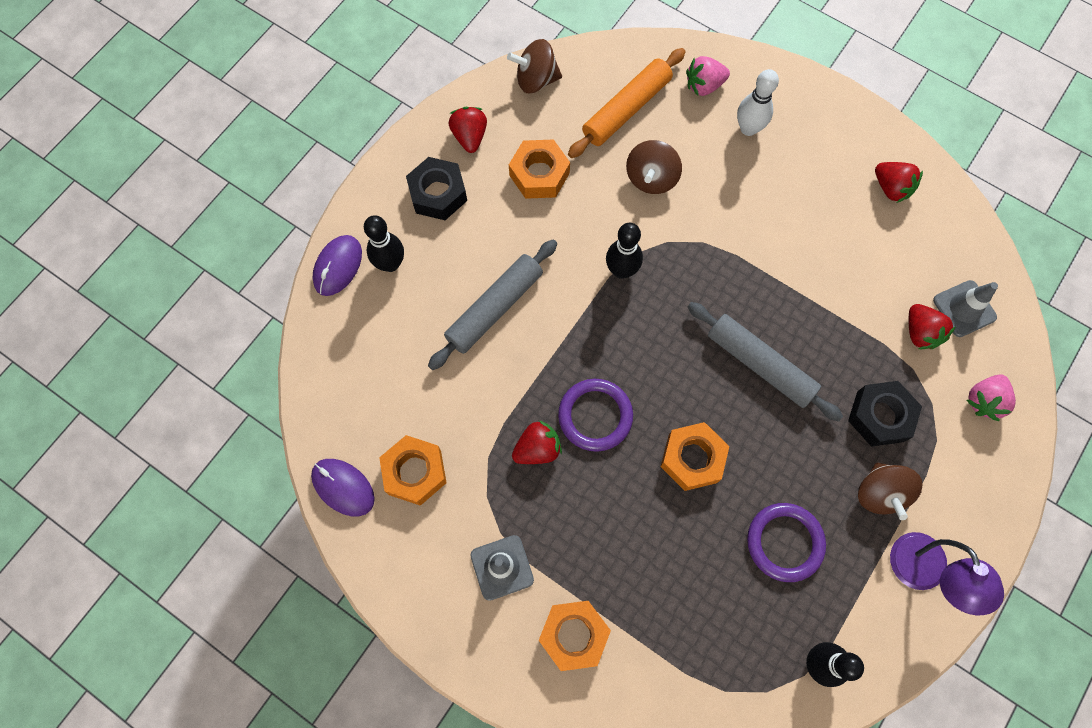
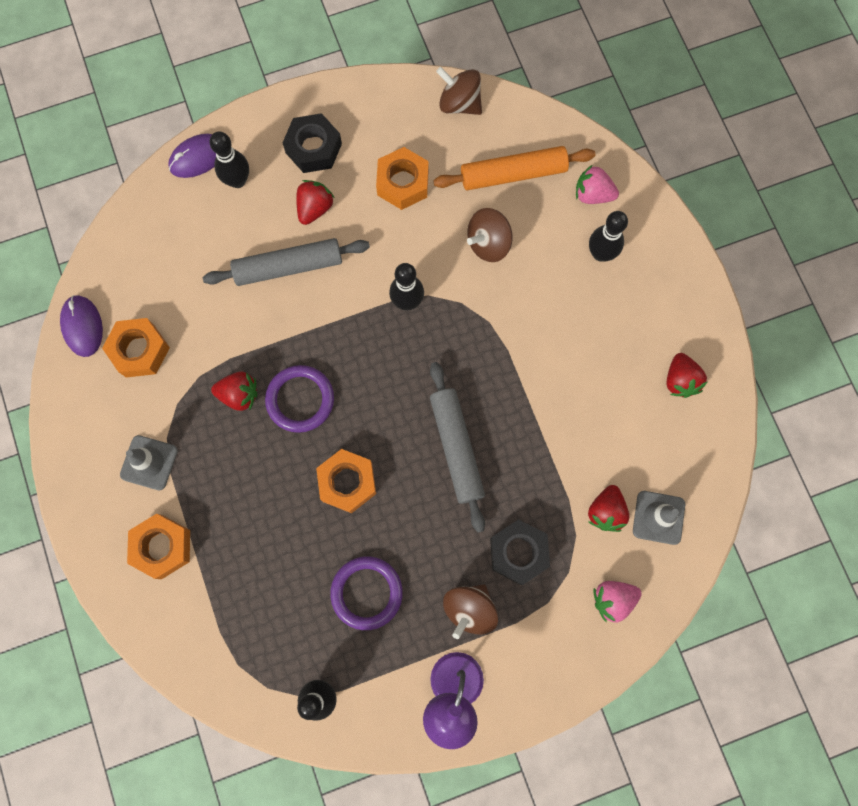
camera: 35 degrees right, 5 degrees up
(470, 137) = (372, 118): red strawberry -> red strawberry (315, 208)
(748, 128) = (600, 254): white bowling pin -> black bowling pin

